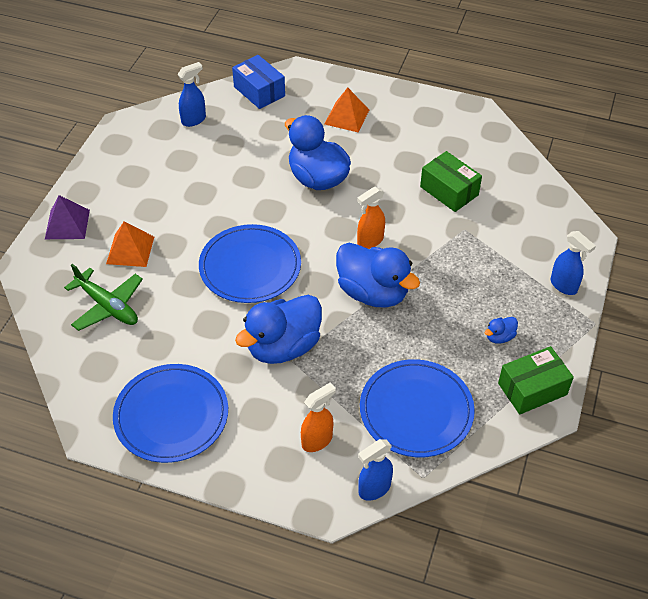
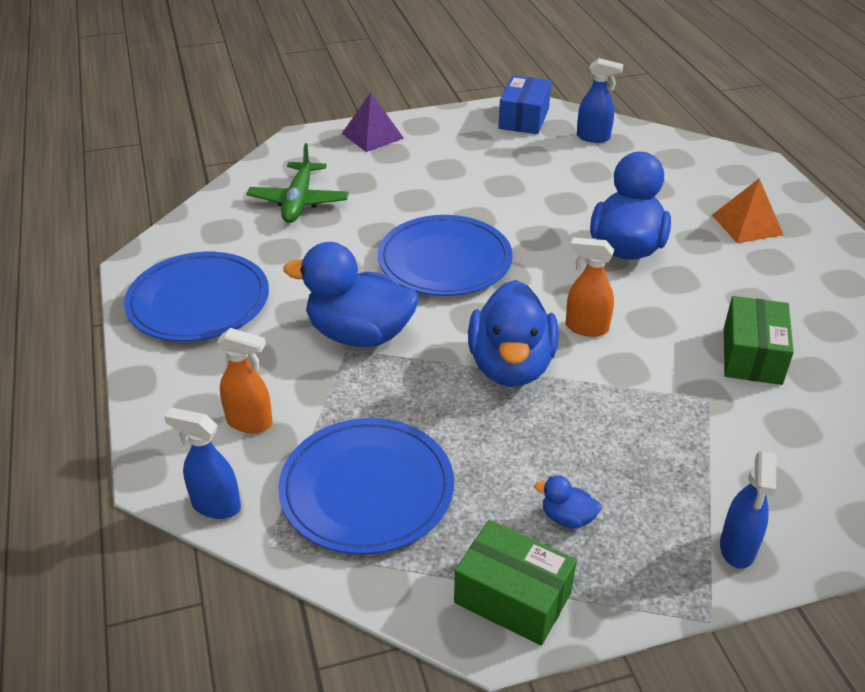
camera: 55 degrees right, 10 degrees down
(130, 250) = (381, 181): orange pyramid -> none
(259, 91) = (691, 155): blue box -> blue box (524, 118)

